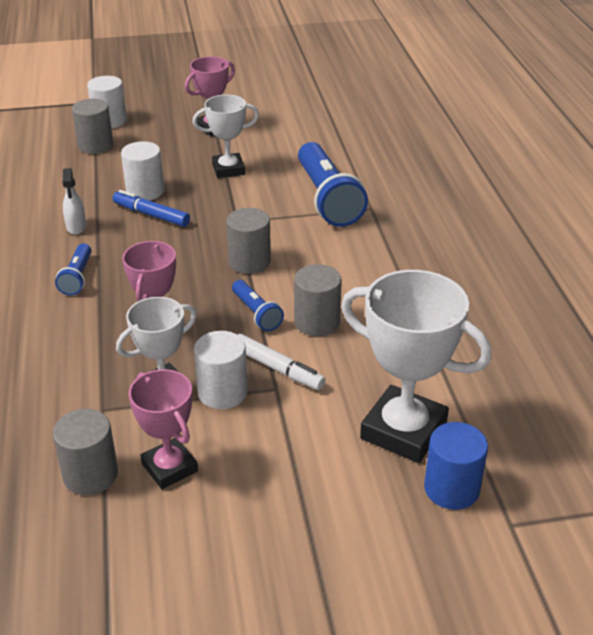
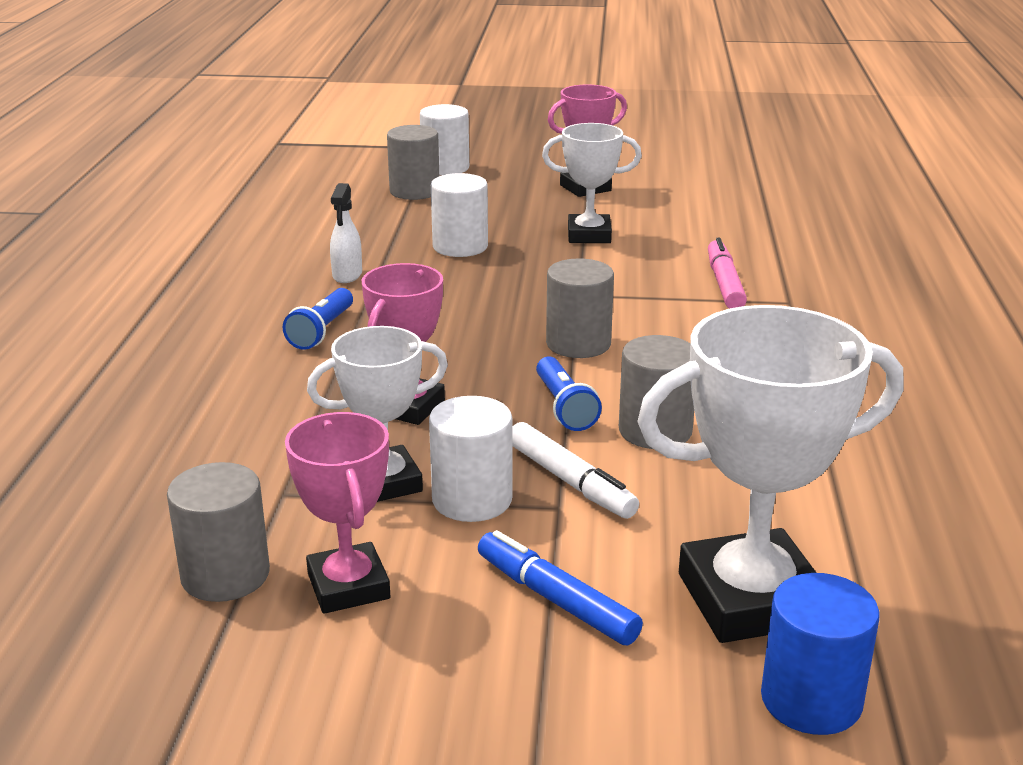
camera: 15 degrees right, 10 degrees down
(151, 215) = (457, 273): blue marker -> blue marker (556, 599)
(327, 199) = (724, 284): blue flashlight -> pink marker
(403, 431) = (750, 599): white trophy -> white trophy turned 60 degrees counterclockwise

